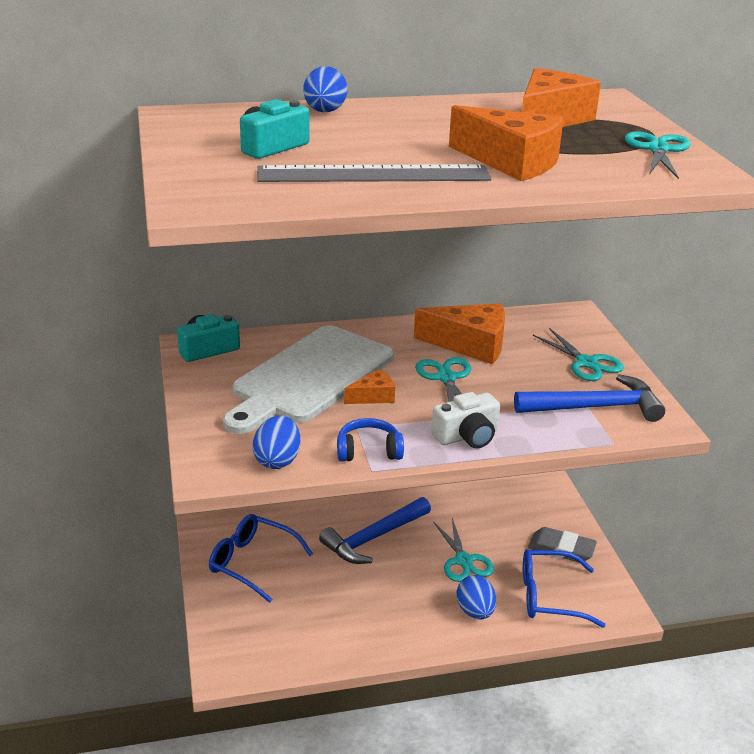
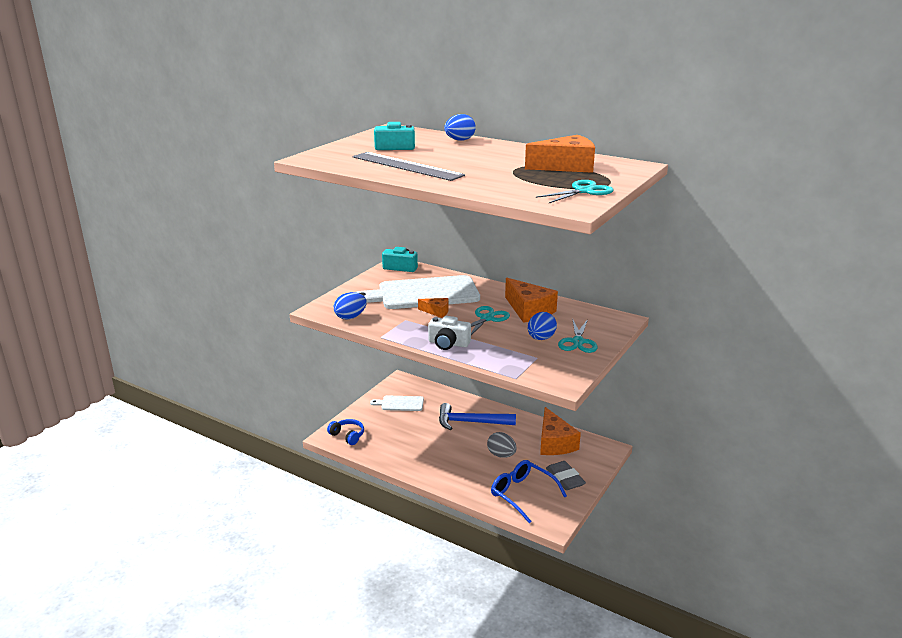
camera: 45 degrees right, 5 degrees down
(252, 562) = (400, 403): blue glasses -> white cutting board
(368, 451) = (393, 330): blue headphones -> blue headphones (347, 436)
(463, 561) = (501, 455): turquoise scissors -> grey egg
(475, 611) = (472, 478): blue egg -> blue egg (541, 338)
(511, 162) = (485, 177): orange cheese -> orange cheese (554, 443)
(595, 407) = (539, 361): blue hammer -> none

